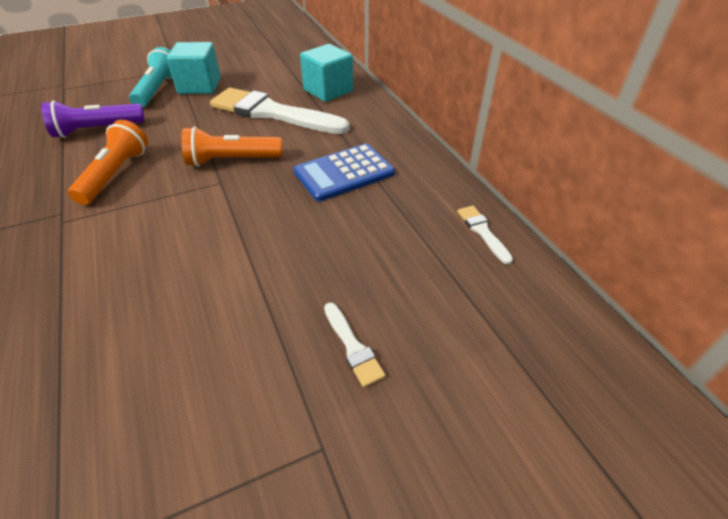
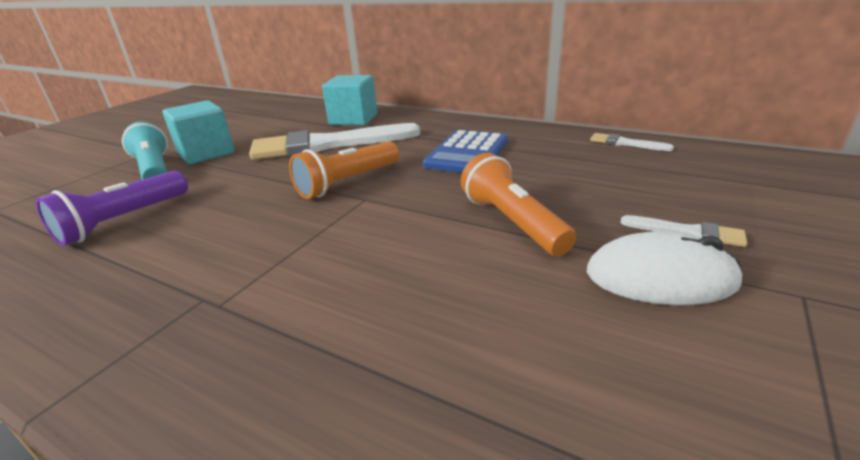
camera: 35 degrees left, 15 degrees down
(116, 174) = (223, 240): orange flashlight -> orange flashlight (512, 222)
(267, 364) = (660, 277): none -> white mouse

